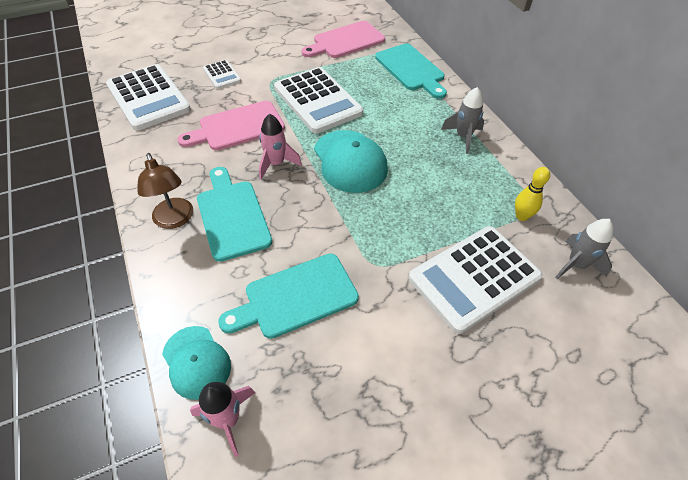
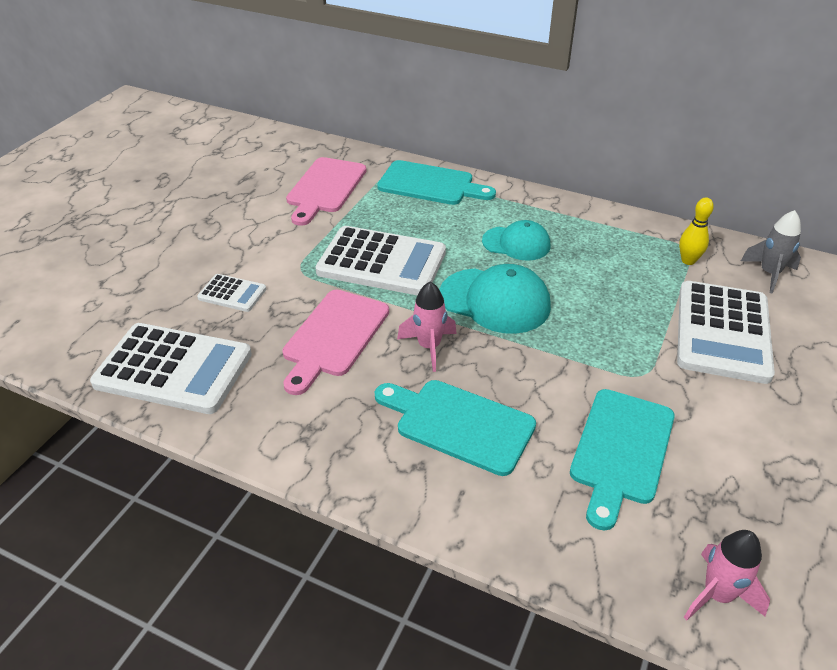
camera: 40 degrees left, 10 degrees down
(175, 220) = (406, 470): brown lamp -> none
(196, 362) = (623, 575): turquoise cap -> turquoise cap (516, 243)
(463, 137) = (559, 222): grey rocket -> none

